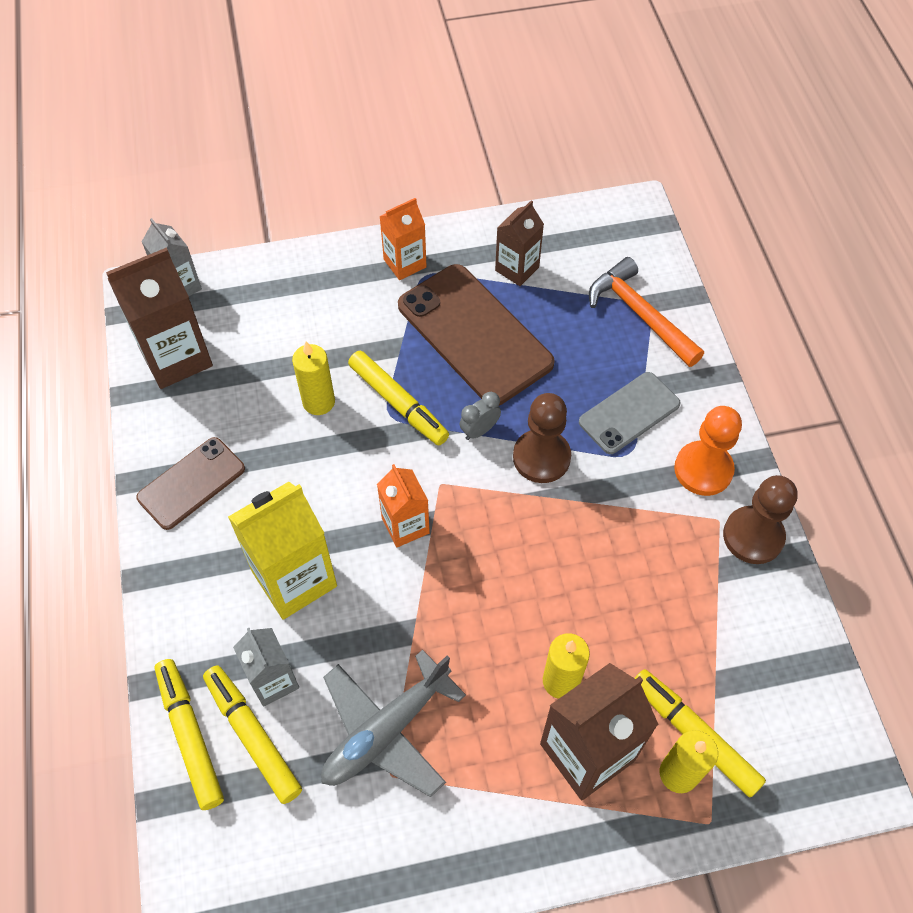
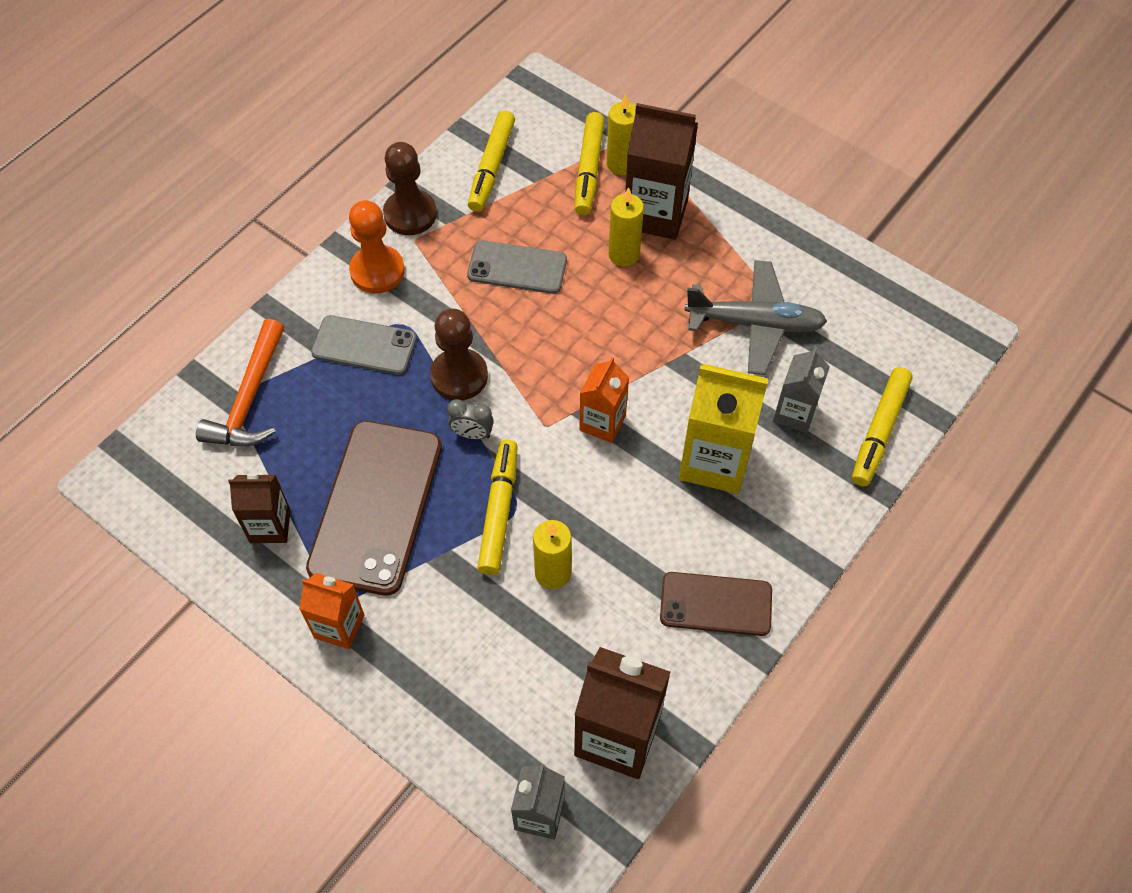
camera: 130 degrees left, 0 degrees up
(252, 736) = (839, 395): yellow marker -> yellow marker (492, 167)
(619, 579) = (517, 267): none -> grey phone

